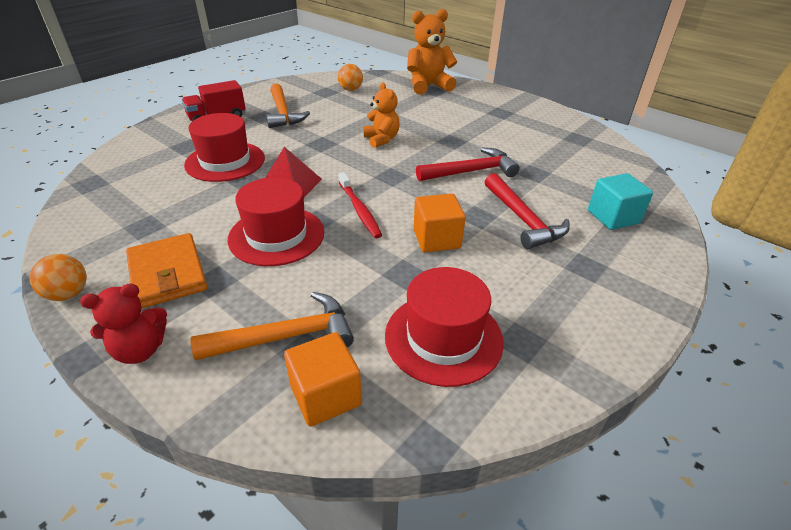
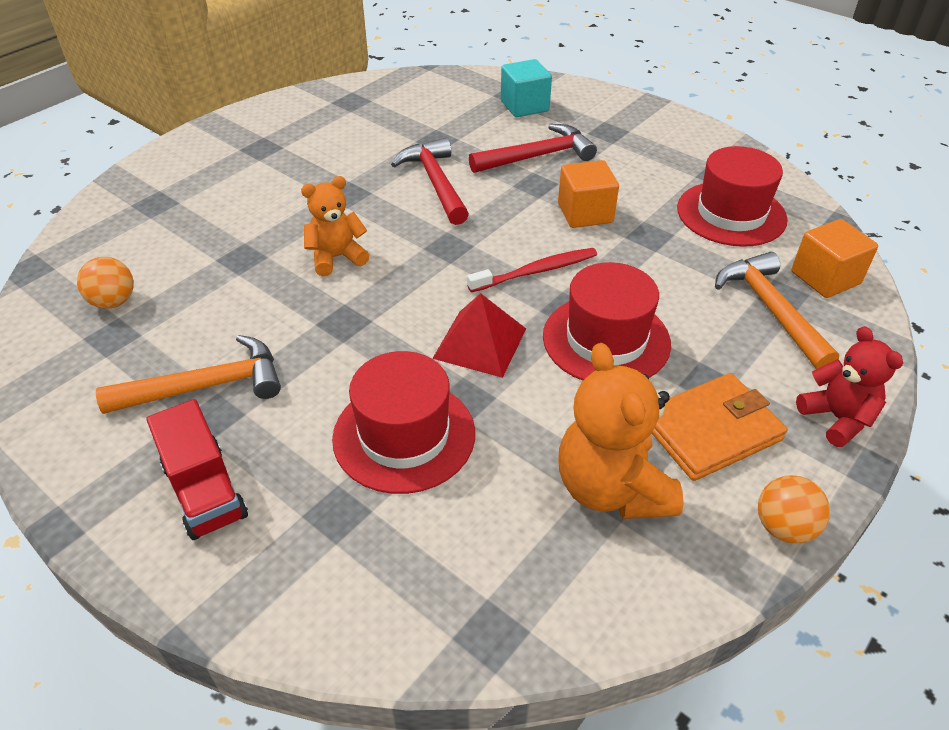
camera: 90 degrees left, 5 degrees up
(428, 86) = (132, 209): orange teddy bear -> orange teddy bear (611, 488)

